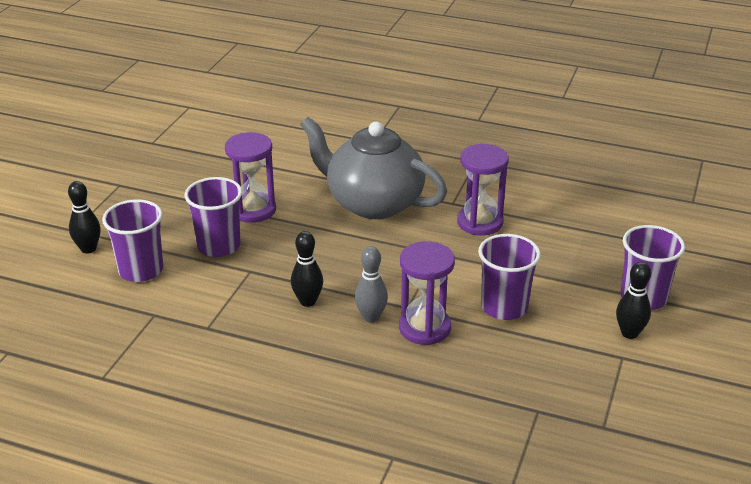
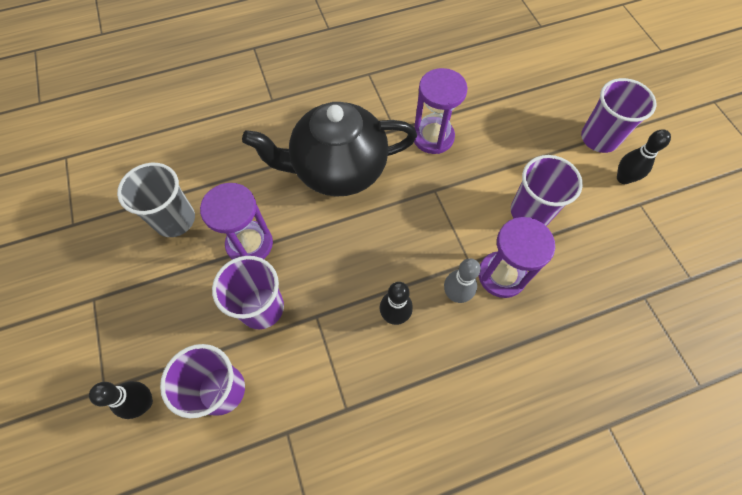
camera: 40 degrees left, 30 degrees up
(219, 172) = (175, 219): none -> grey cup
(372, 203) = (337, 169): grey teapot -> black teapot

